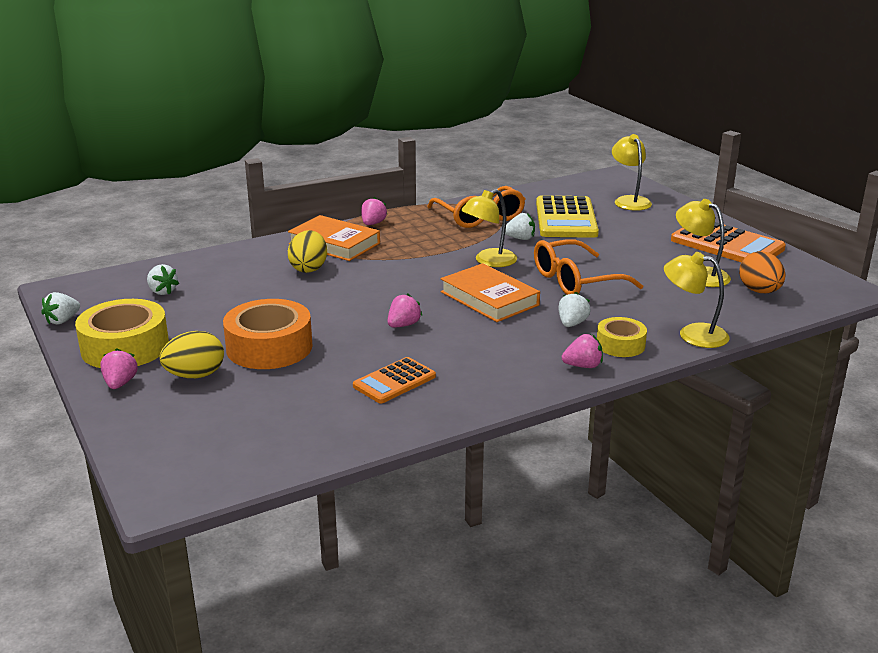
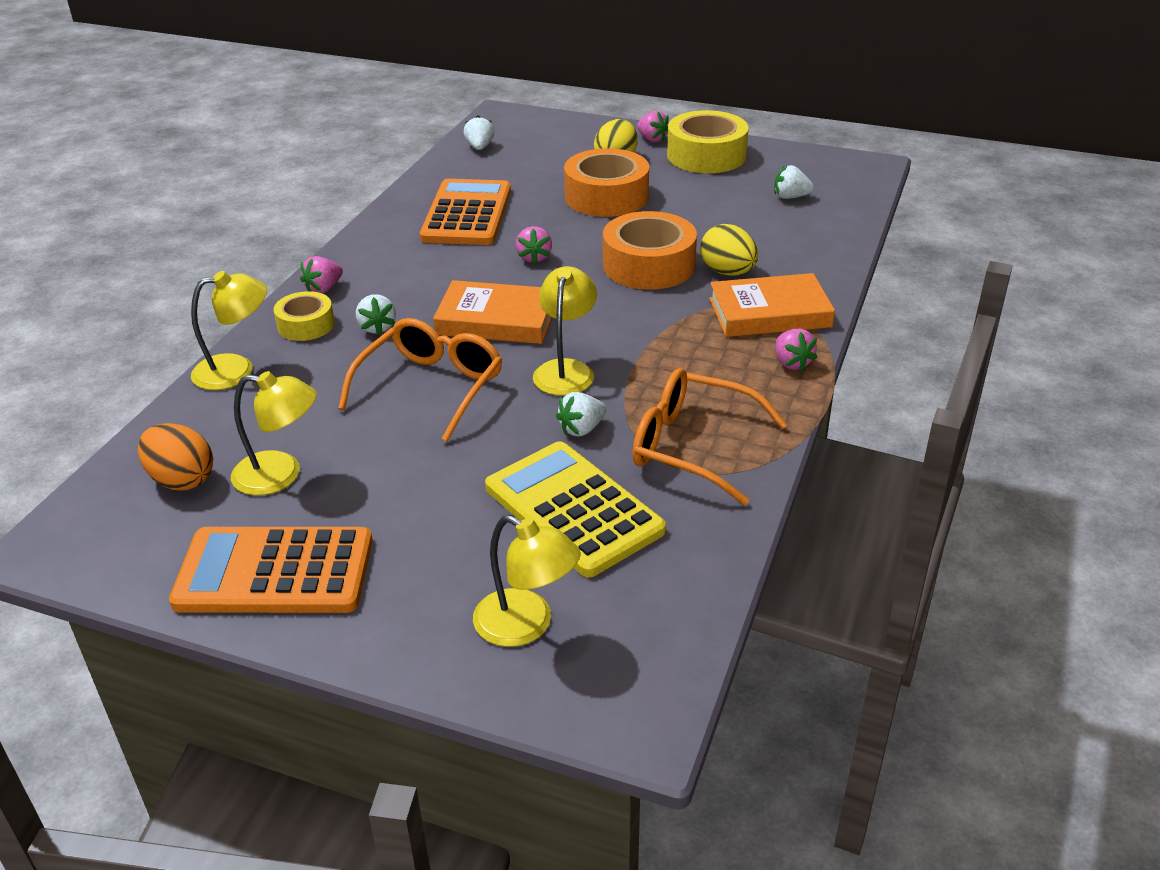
camera: 140 degrees right, 10 degrees up
(62, 320) = (796, 150): white strawberry -> white strawberry (479, 147)
(343, 290) = (649, 265): none -> orange tape
(394, 381) = (467, 214): orange calculator -> orange calculator, size x1.69

